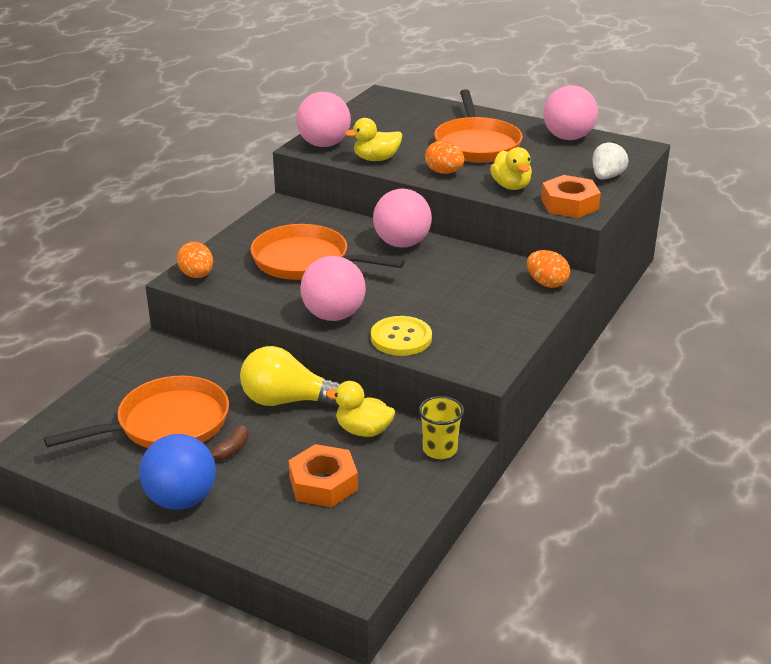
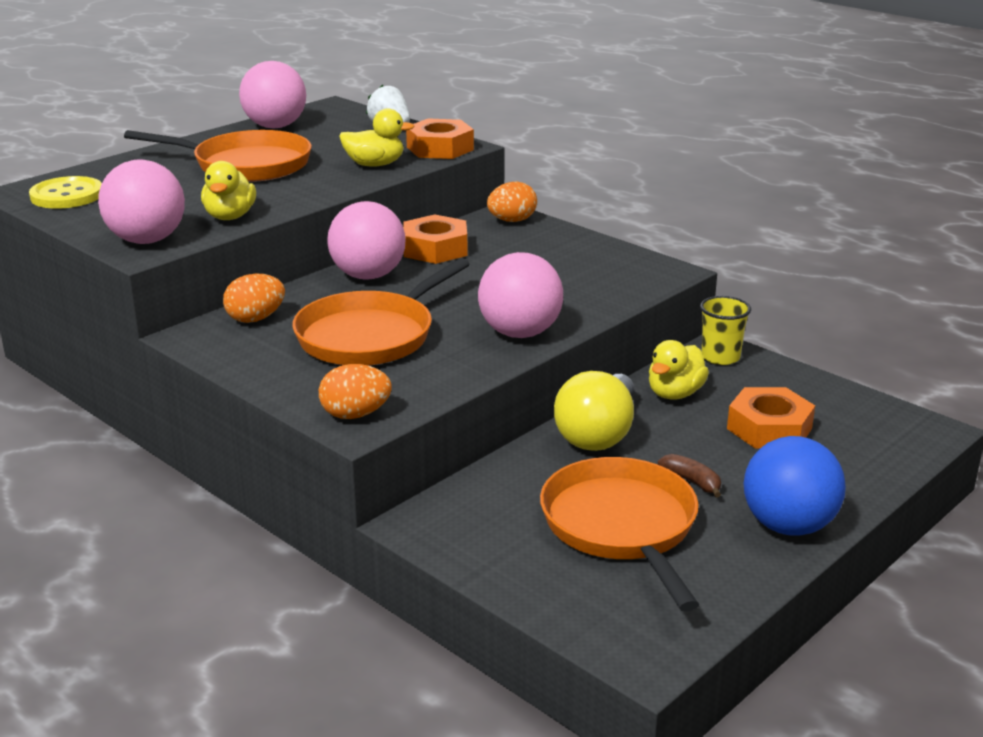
camera: 75 degrees left, 5 degrees down
(401, 338) = (589, 302): yellow button -> yellow button (67, 195)
(444, 172) = (307, 188): orange egg -> orange egg (255, 319)
(466, 260) = (435, 249): none -> orange nut

